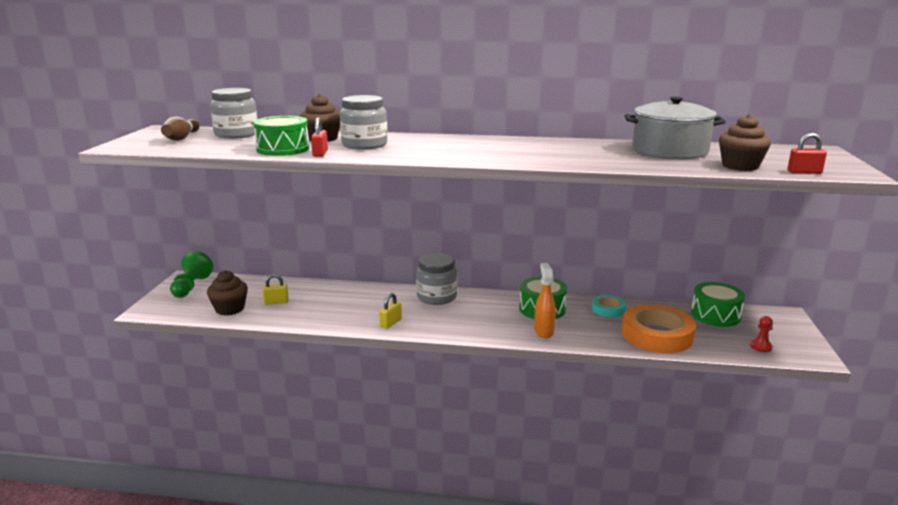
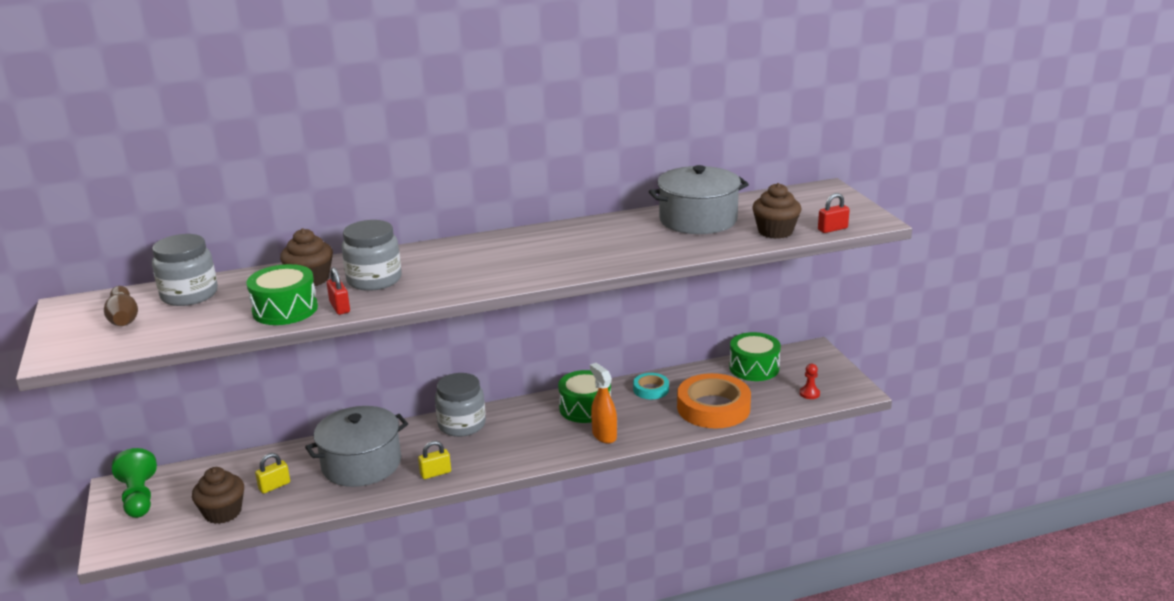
camera: 25 degrees left, 5 degrees up
(344, 304) = (361, 464): none -> grey pot
(391, 323) = (435, 473): yellow padlock -> yellow padlock turned 60 degrees clockwise

